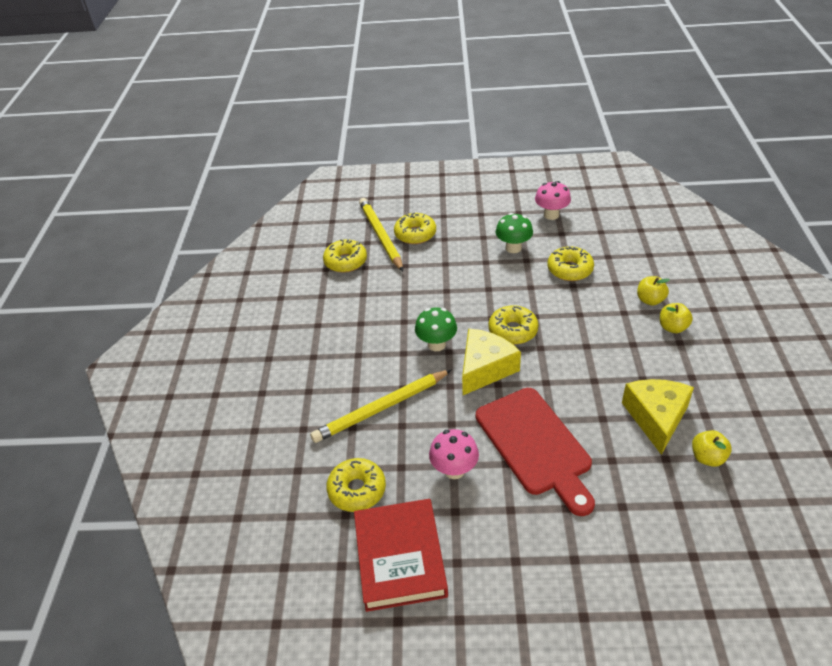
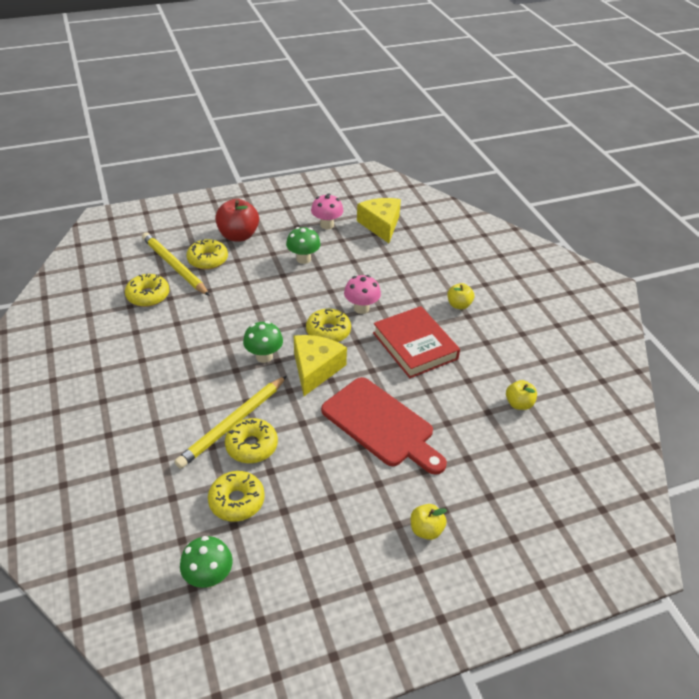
camera: 25 degrees left, 0 degrees up
(303, 561) = (209, 577): none -> green mushroom
(400, 557) = (298, 549): red book -> red book (415, 346)
(454, 214) = (238, 236): none -> red apple
(454, 470) = (319, 462): pink mushroom -> pink mushroom (361, 308)
(570, 269) = (359, 270): yellow donut -> yellow donut (252, 446)
(650, 300) = (433, 285): yellow apple -> yellow apple (426, 530)
(656, 418) = (470, 381): yellow cheese -> yellow cheese (381, 225)

